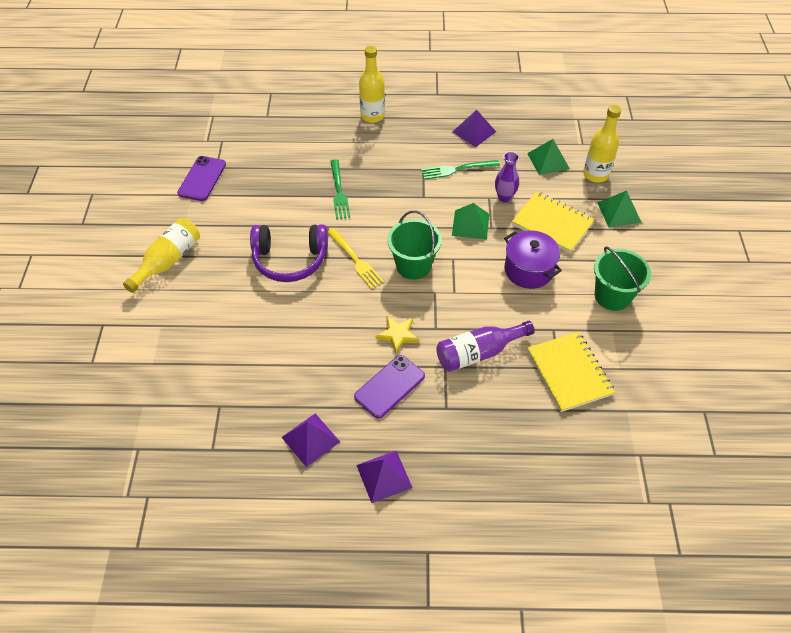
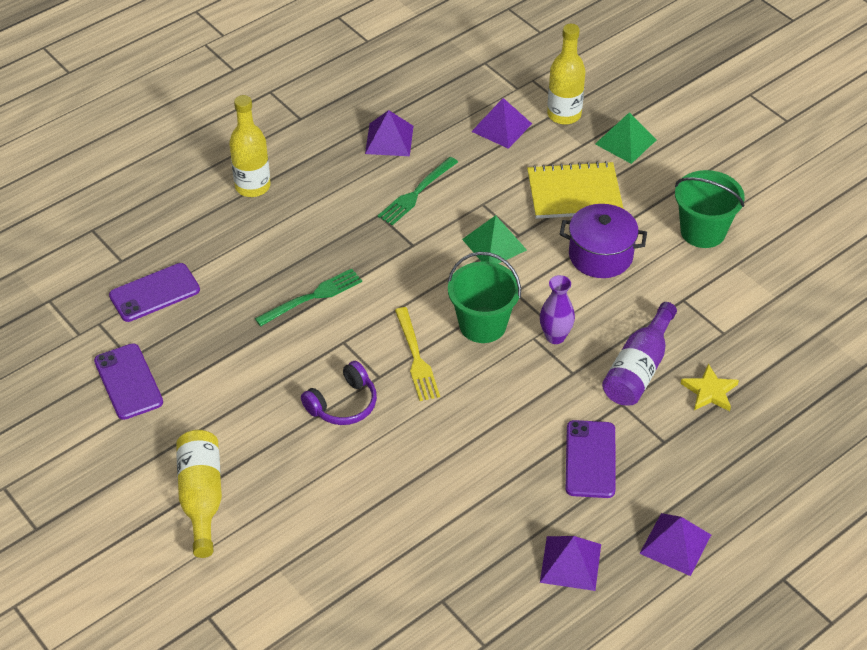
camera: 40 degrees left, 5 degrees down
(264, 142) = (154, 293): none -> purple phone
(290, 260) = (343, 404): purple headphones -> purple headphones, size x0.65
(339, 192) = (313, 296): green fork -> green fork turned 75 degrees counterclockwise
(356, 260) = (416, 358): yellow fork -> yellow fork turned 60 degrees clockwise
(398, 335) = (543, 404): yellow star -> yellow star (709, 391)
(504, 197) = (498, 194): purple vase -> purple vase (555, 337)
(548, 161) = (501, 127): green pyramid -> purple pyramid
(569, 372) = (738, 331): yellow notebook -> none

